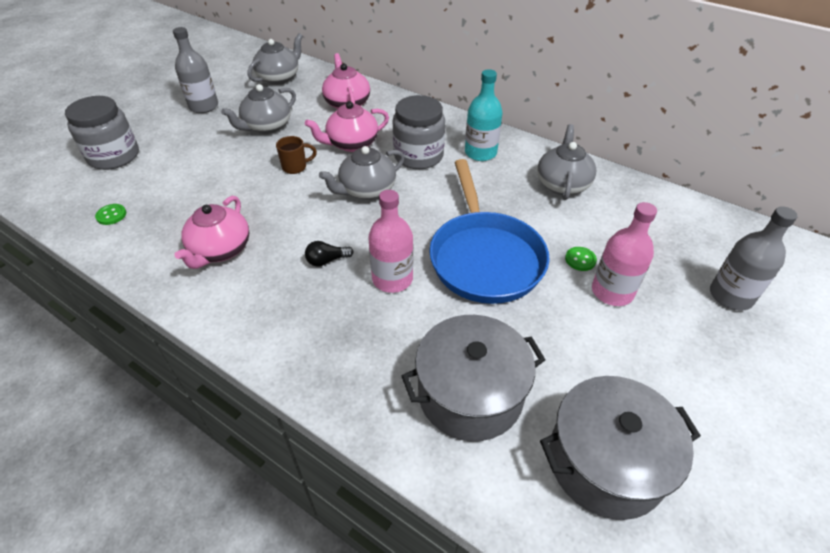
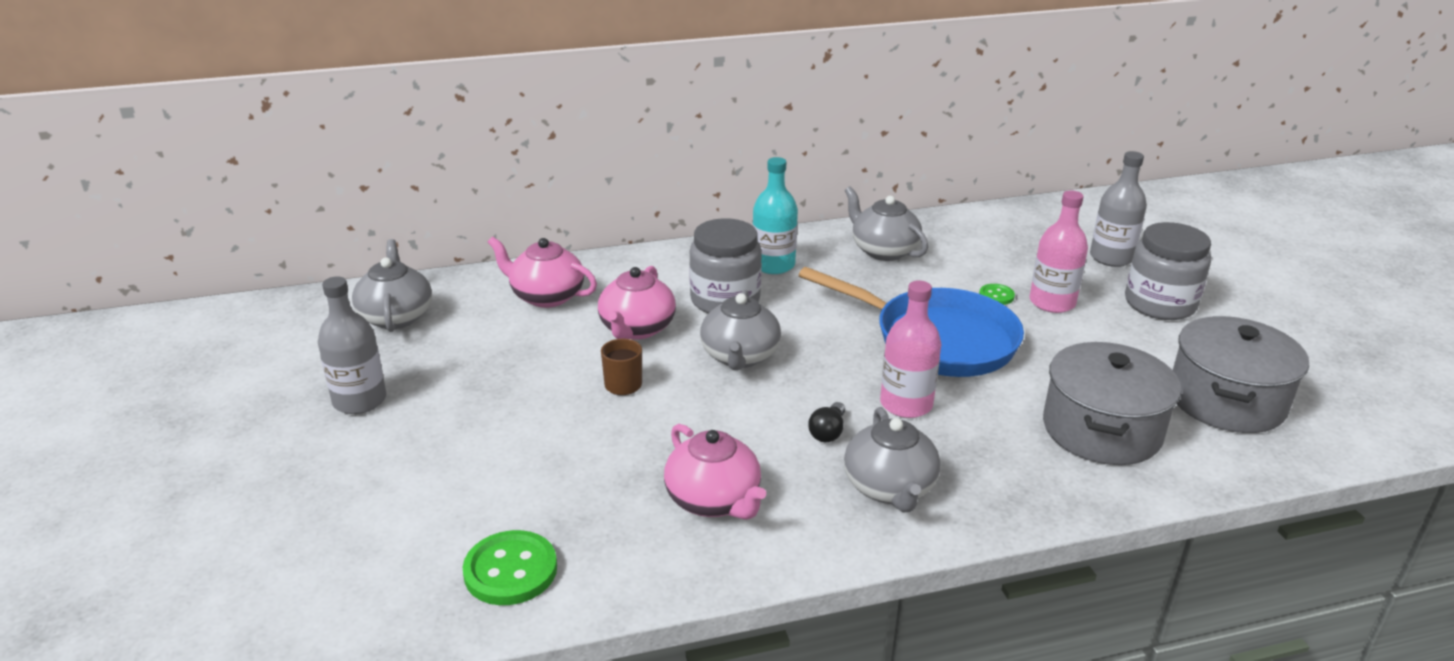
camera: 50 degrees left, 15 degrees down
(111, 215) = (510, 570): green button -> green button, size x1.89
(114, 156) = (357, 524): grey jar -> grey jar (1160, 304)
(267, 126) = (500, 370): grey teapot -> grey teapot (890, 488)

